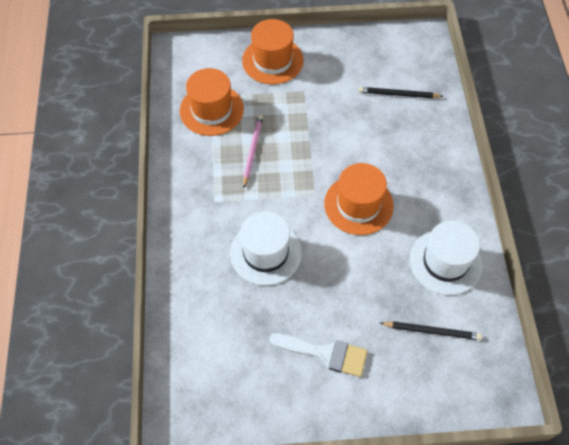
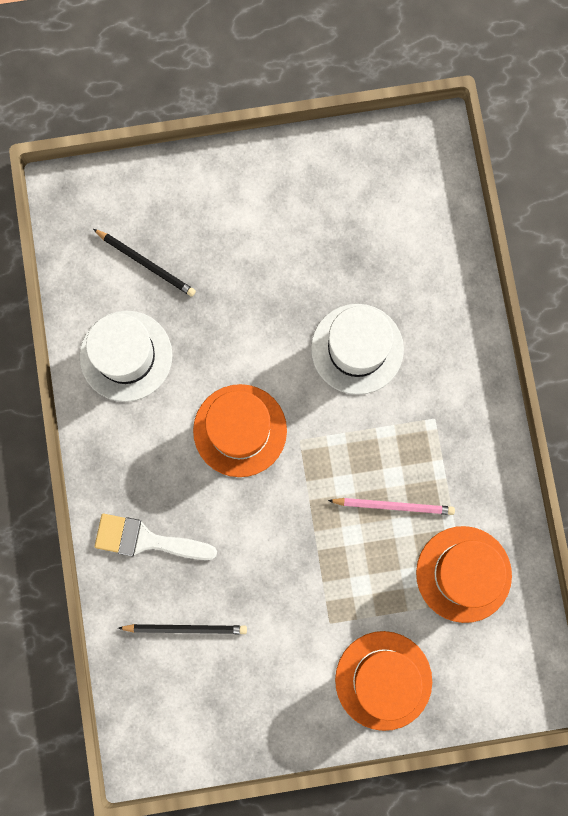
camera: 175 degrees right, 20 degrees up
(252, 151) = (393, 506): pink pencil -> pink pencil turned 90 degrees counterclockwise
(325, 353) = (273, 226): white brush -> white brush (146, 540)
(432, 331) = (146, 263): black pencil -> black pencil turned 150 degrees counterclockwise

